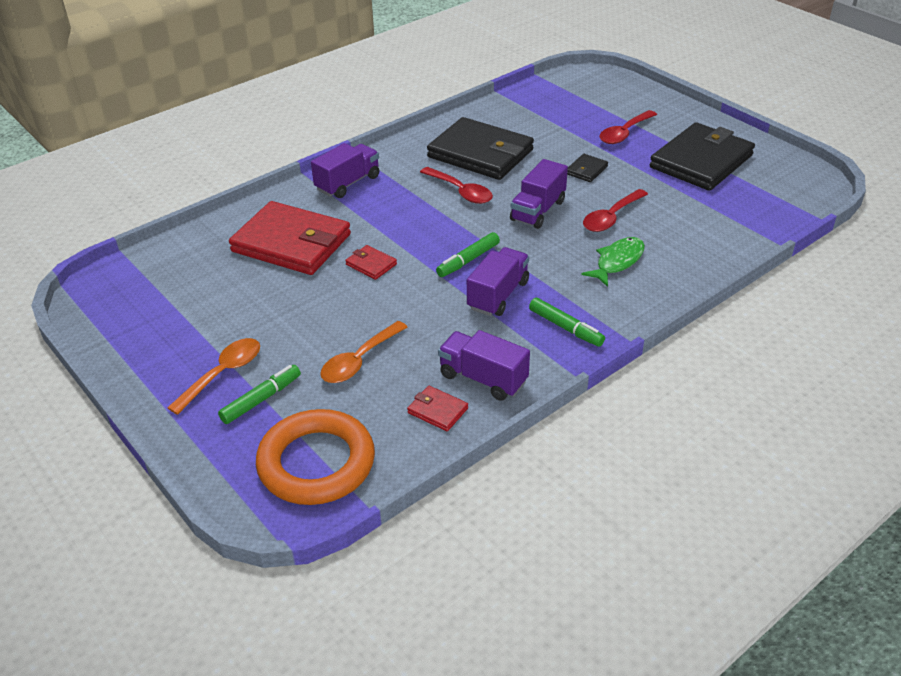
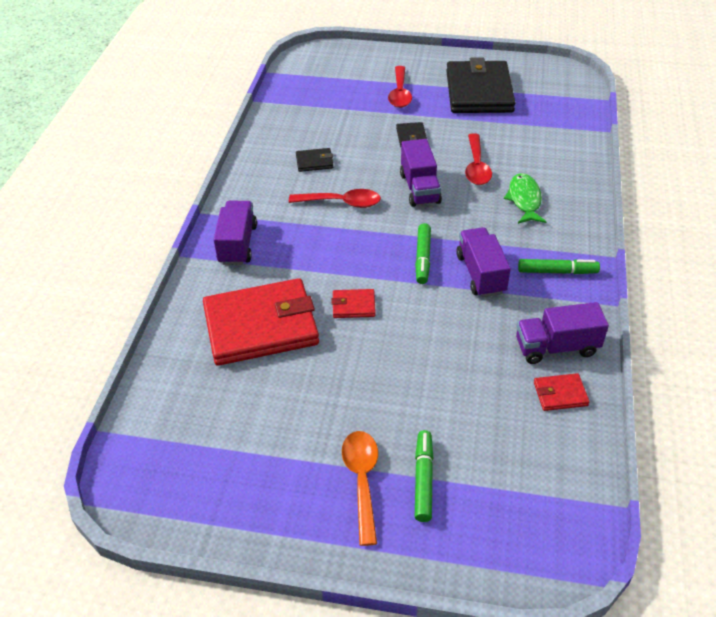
camera: 40 degrees left, 5 degrees up
(316, 463) = (535, 500): orange ring -> none
(359, 361) = (453, 393): orange spoon -> none
(480, 153) = (314, 162): black wallet -> black wallet, size x0.42

